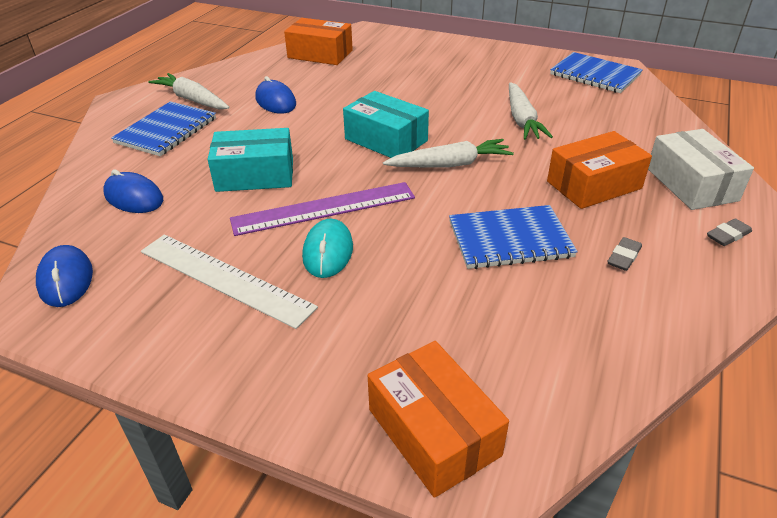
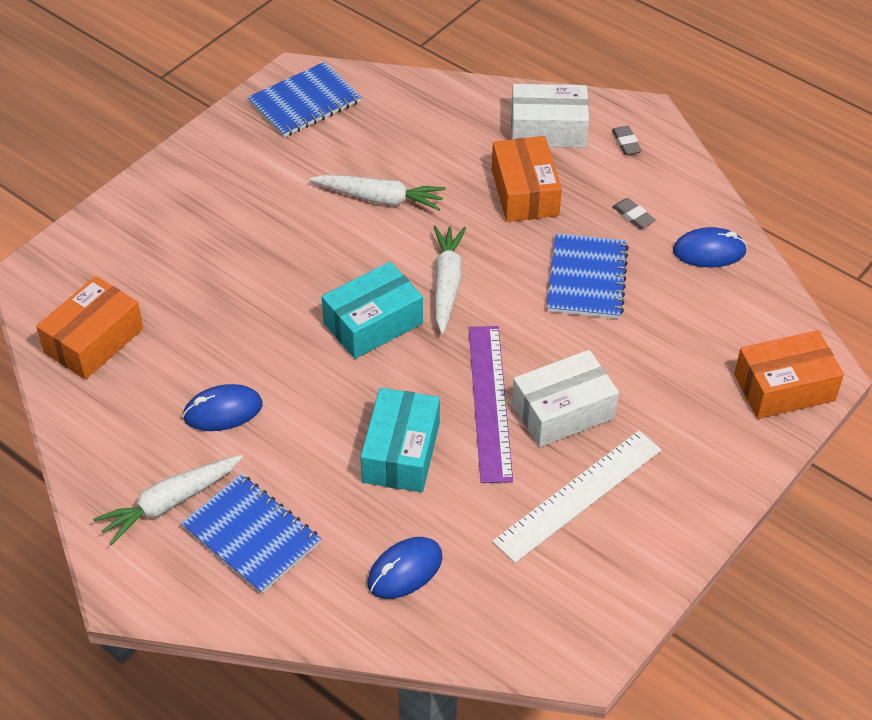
camera: 75 degrees left, 10 degrees up
(66, 279) = (540, 627): blue mouse -> blue mouse (709, 251)
(328, 252) = (563, 411): turquoise mouse -> white box

